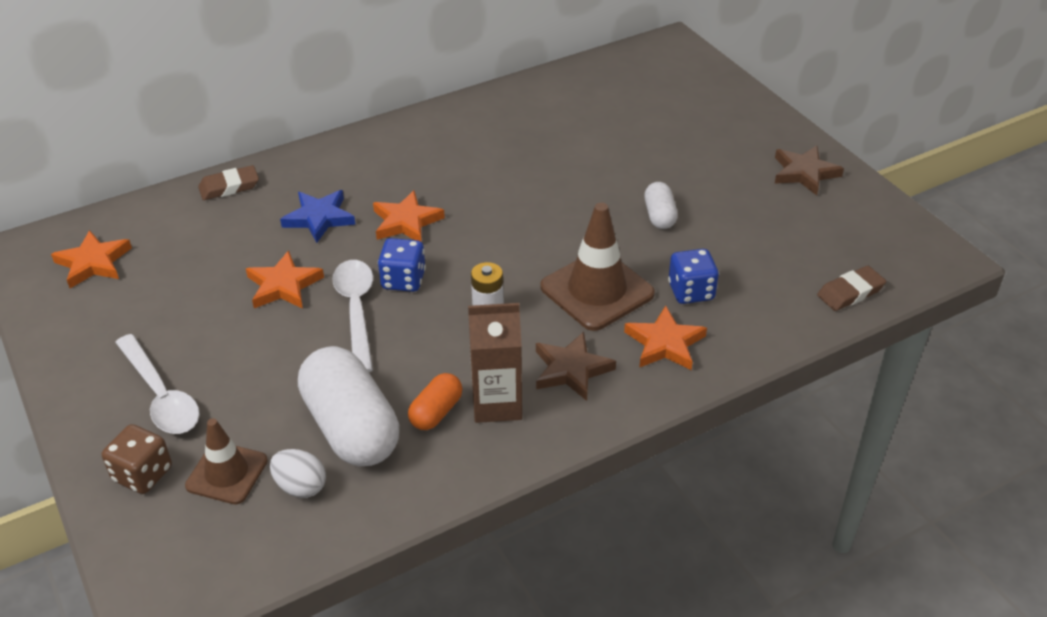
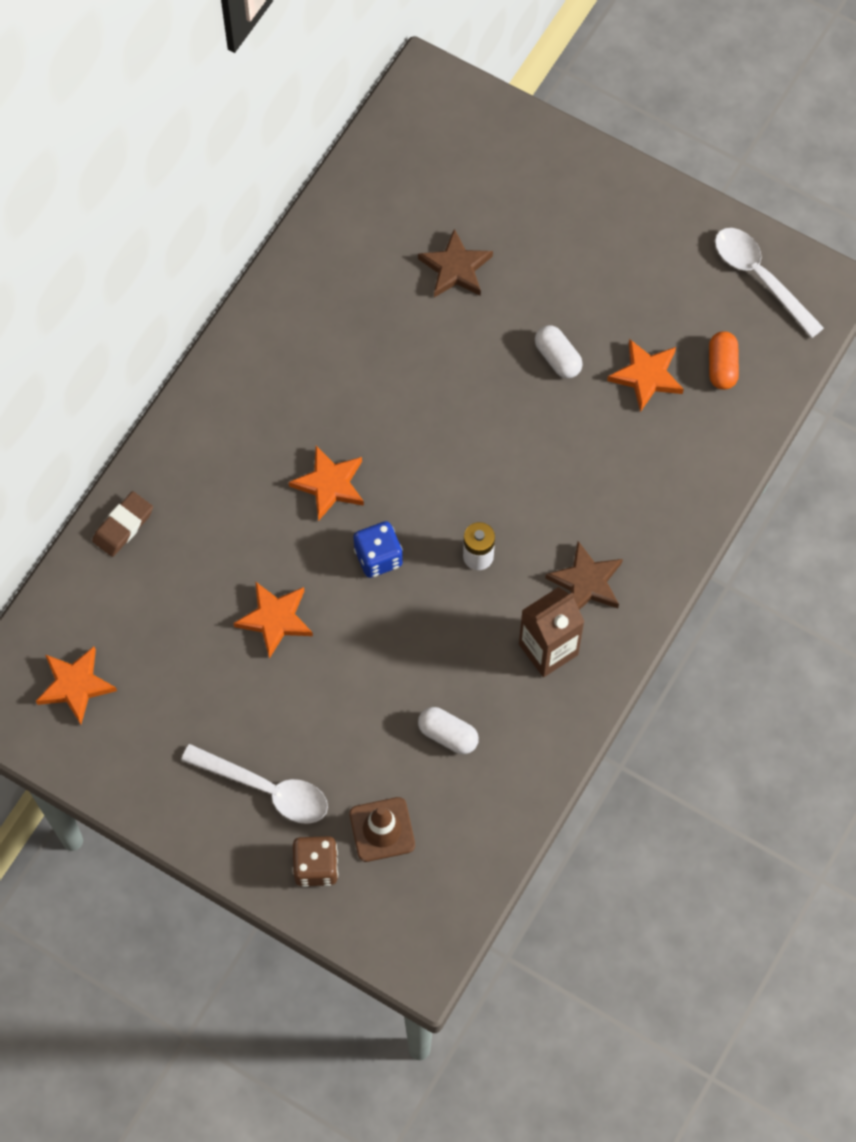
camera: 30 degrees left, 25 degrees up
(301, 486) = (449, 809): white egg -> none
(319, 218) = (244, 522): blue star -> none
(351, 427) = (448, 735): white capsule -> white capsule, size x0.49
(356, 311) = (362, 614): white spoon -> white spoon (760, 278)
(436, 412) = (505, 683): orange capsule -> orange capsule (722, 366)
(597, 290) = (555, 481): brown traffic cone -> none
(665, 343) = (646, 513): orange star -> orange star (646, 376)
(691, 291) = (636, 441): blue dice -> none
(804, 173) = (659, 231): brown star -> brown star (455, 268)
(850, 292) = (769, 373): brown eraser -> none

